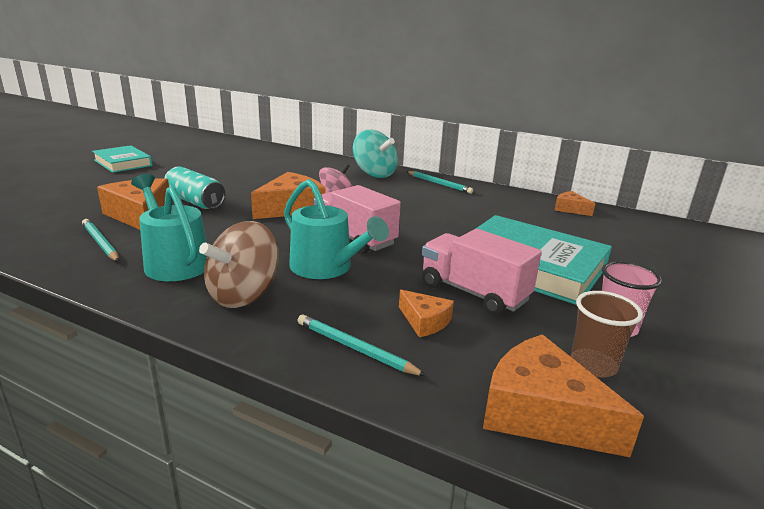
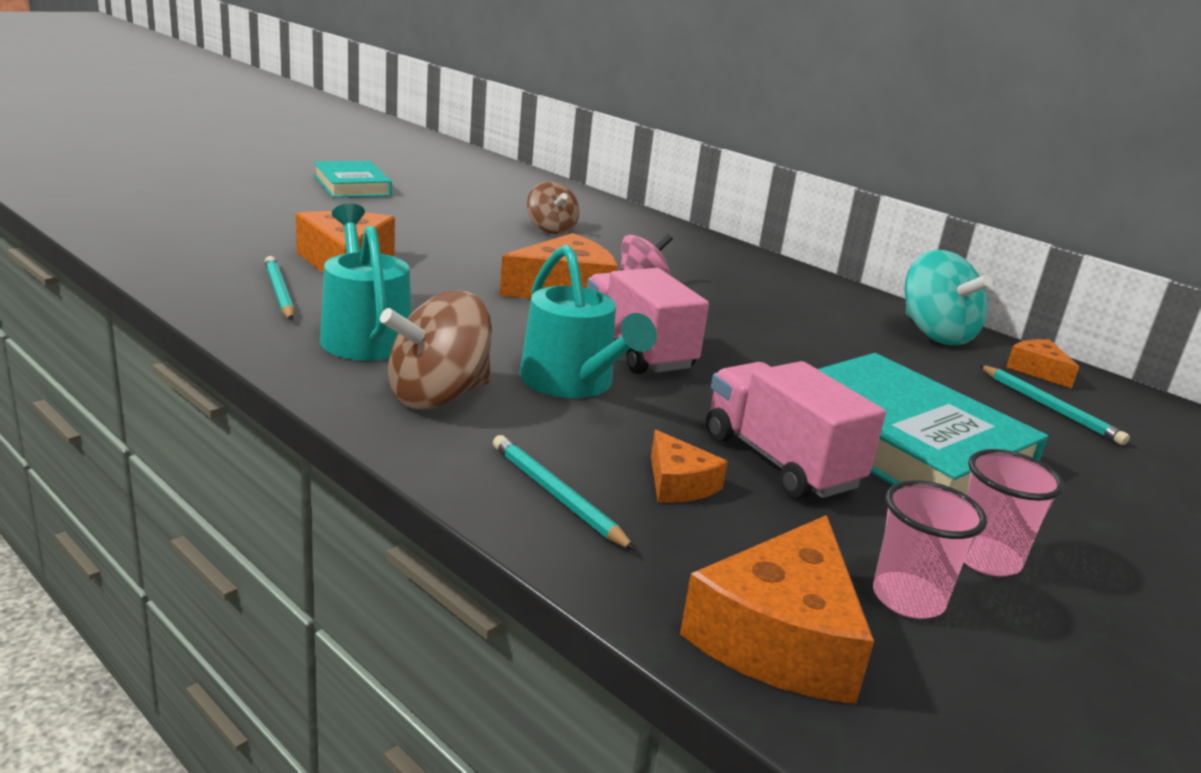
camera: 15 degrees right, 0 degrees up
(195, 202) = (428, 257): turquoise can -> none
(264, 172) = (551, 229): none -> brown spinning top
(374, 174) = (724, 259): turquoise spinning top -> turquoise spinning top (935, 334)
(439, 184) = (825, 292): turquoise pencil -> turquoise pencil (1049, 407)
(541, 413) = (780, 637): orange cheese -> orange cheese turned 120 degrees counterclockwise
(593, 365) = (908, 598): brown cup -> pink cup

